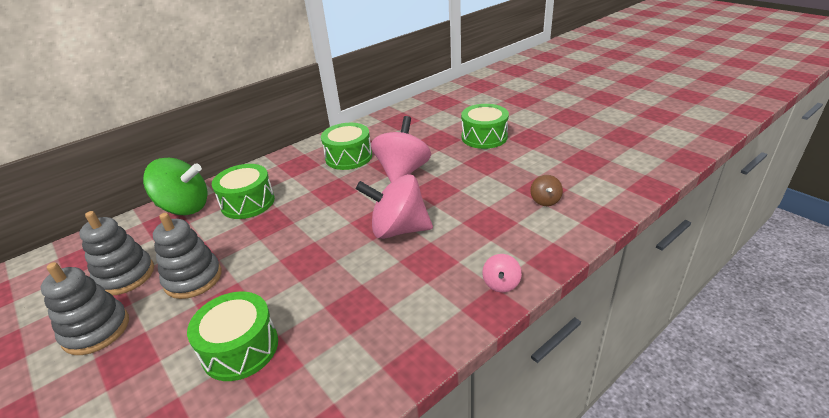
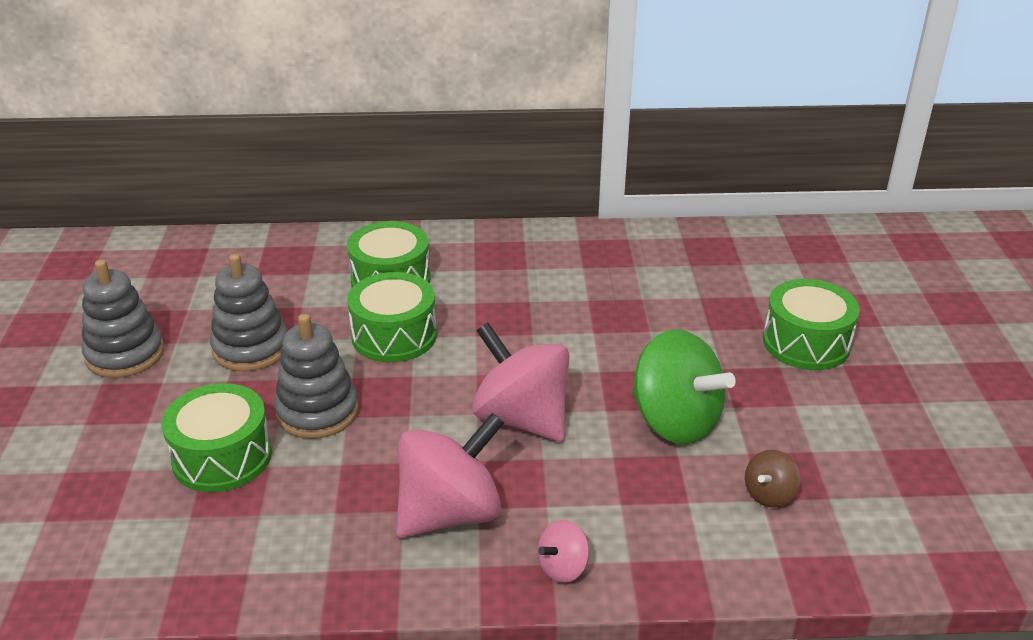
camera: 35 degrees right, 0 degrees up
(125, 276) = (196, 306): grey stacking toy -> grey stacking toy (317, 412)
(185, 207) = (321, 250): green spinning top -> green spinning top (675, 421)
(348, 157) = (574, 276): green drum -> green drum (394, 335)
(402, 172) = (619, 338): pink spinning top -> pink spinning top (450, 513)

